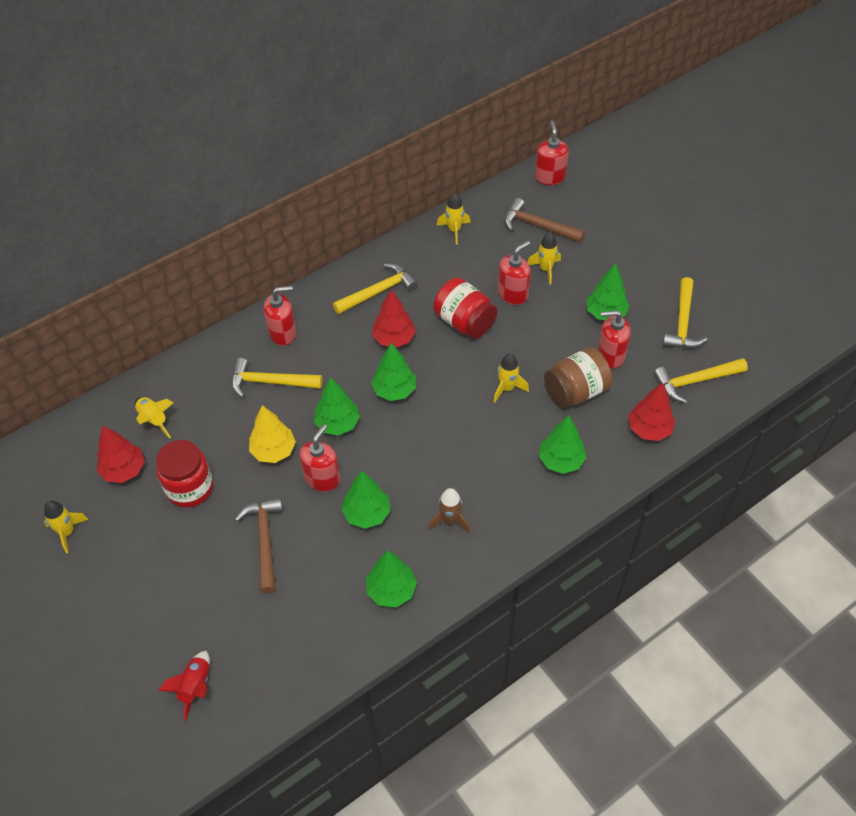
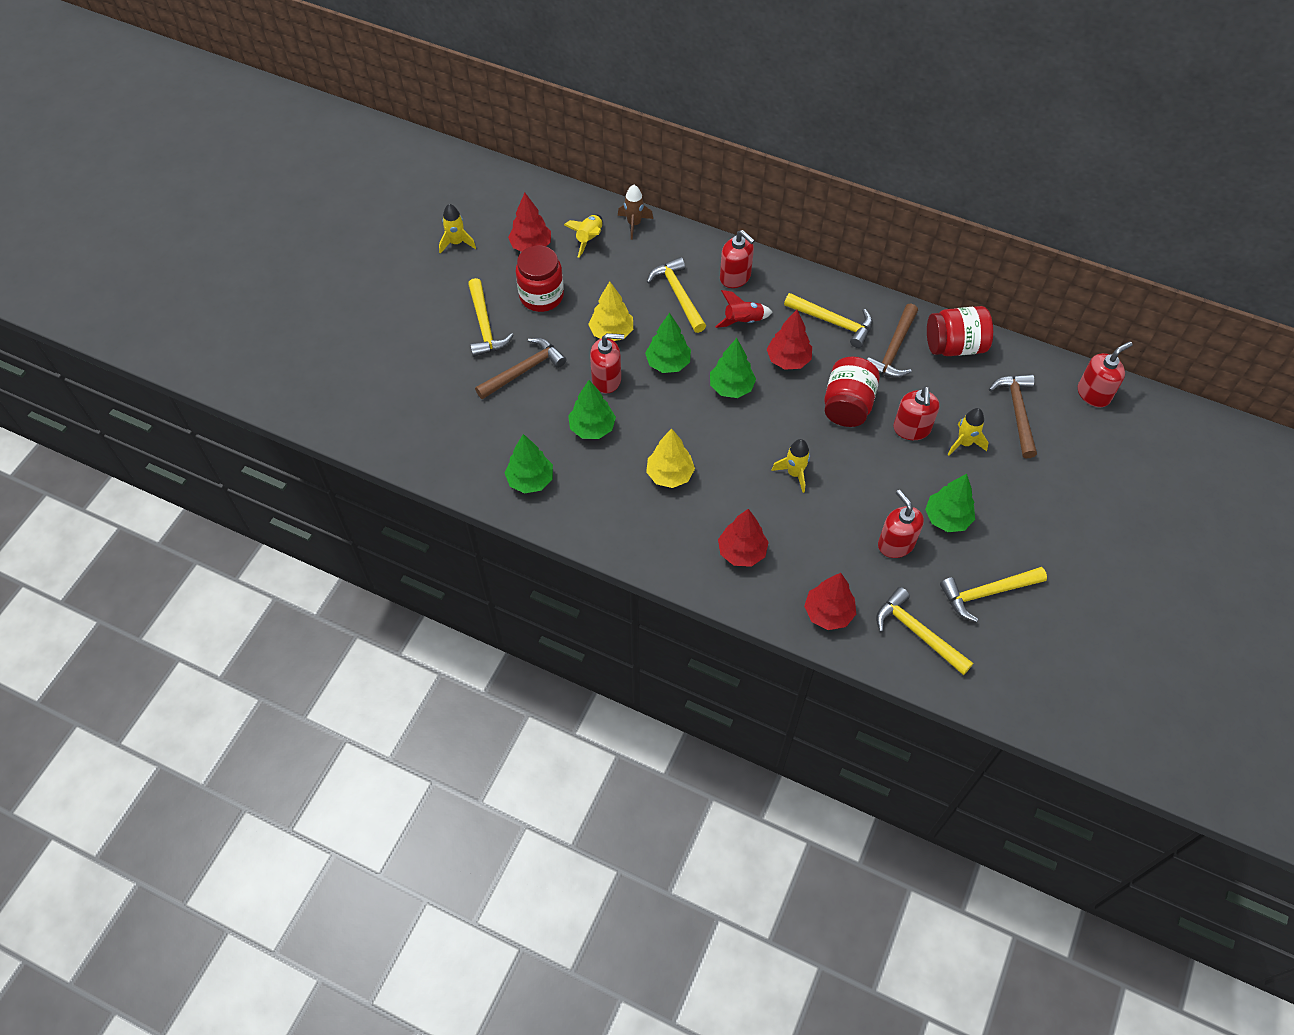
camera: 60 degrees right, 5 degrees up
(188, 551) = (485, 326): none -> yellow hammer
(195, 686) = (376, 391): red rocket -> red rocket (743, 321)
(432, 268) = (893, 350): none -> brown hammer
(450, 520) = (623, 492): brown rocket -> brown rocket (634, 224)
(454, 230) = (954, 346): yellow rocket -> red jar
(454, 476) = (670, 475): none -> yellow tree
(513, 294) = (911, 429): red soap dispenser -> red soap dispenser turned 75 degrees clockwise
(561, 461) = (742, 552): green tree -> red tree
(575, 391) = (830, 531): brown jar -> none

